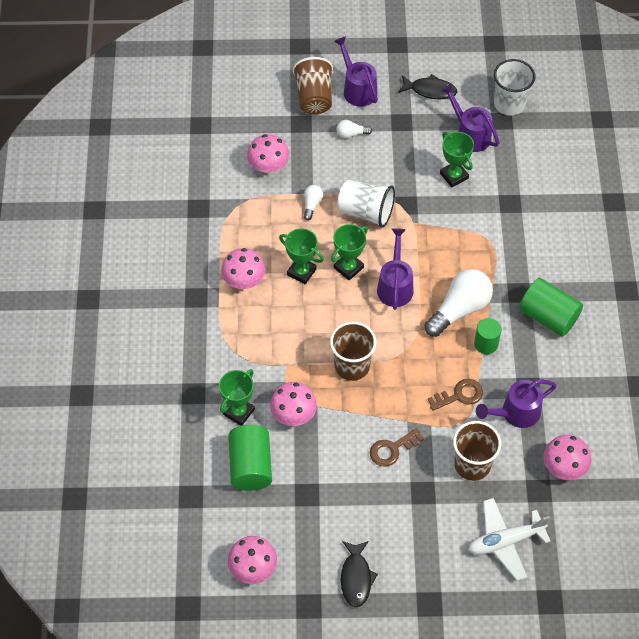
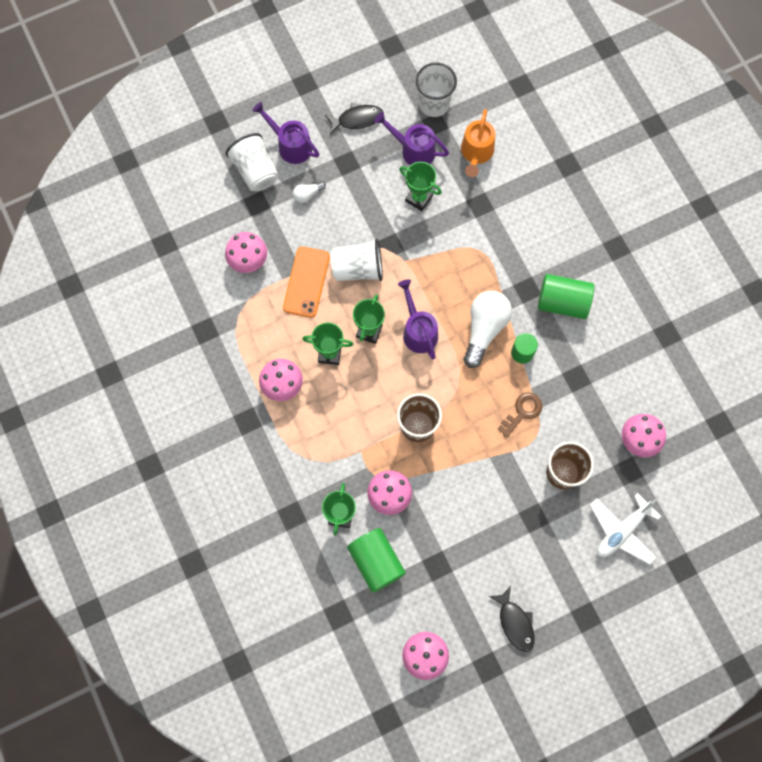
camera: 25 degrees left, 15 degrees up
(312, 204) = (306, 282): white light bulb -> orange phone
(314, 97) = (255, 171): brown cup -> white cup
(392, 449) = (489, 489): brown key -> none
(515, 413) = (577, 407): purple watering can -> none
(528, 159) = (476, 153): none -> orange watering can

